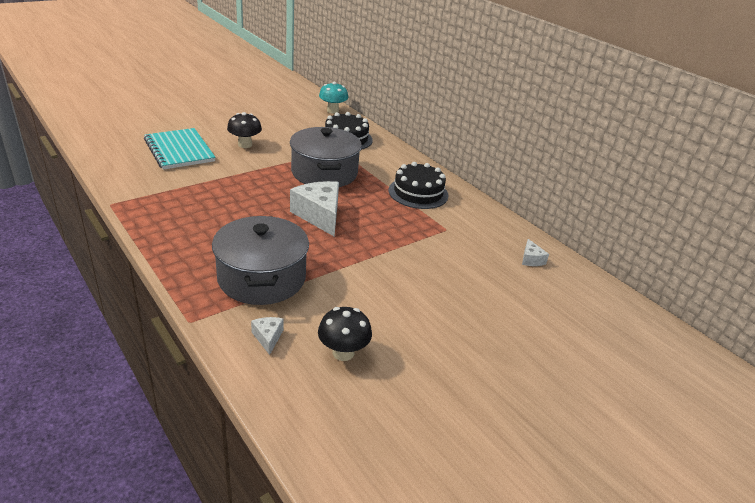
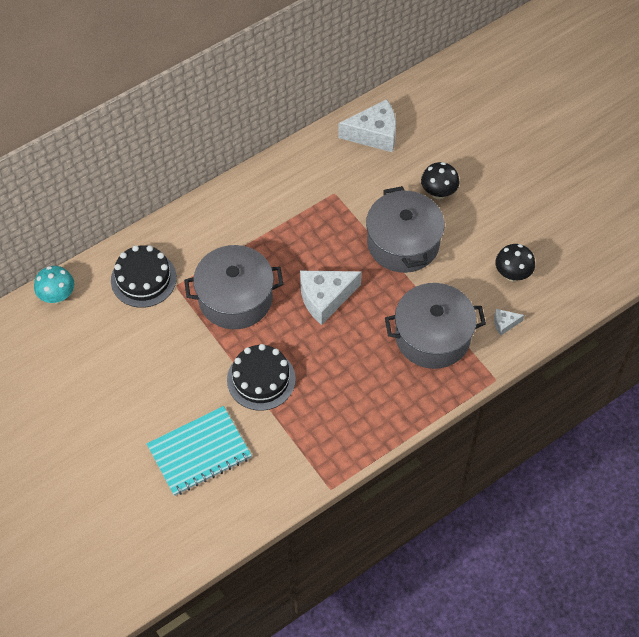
camera: 85 degrees left, 25 degrees up
(245, 145) = (175, 385): black mushroom -> black mushroom (438, 192)
(387, 267) = (403, 243): none -> grey pot
(418, 193) = (267, 211): black cake -> black cake (261, 379)
(531, 259) = (374, 134): white cheese -> white cheese, size x2.15

